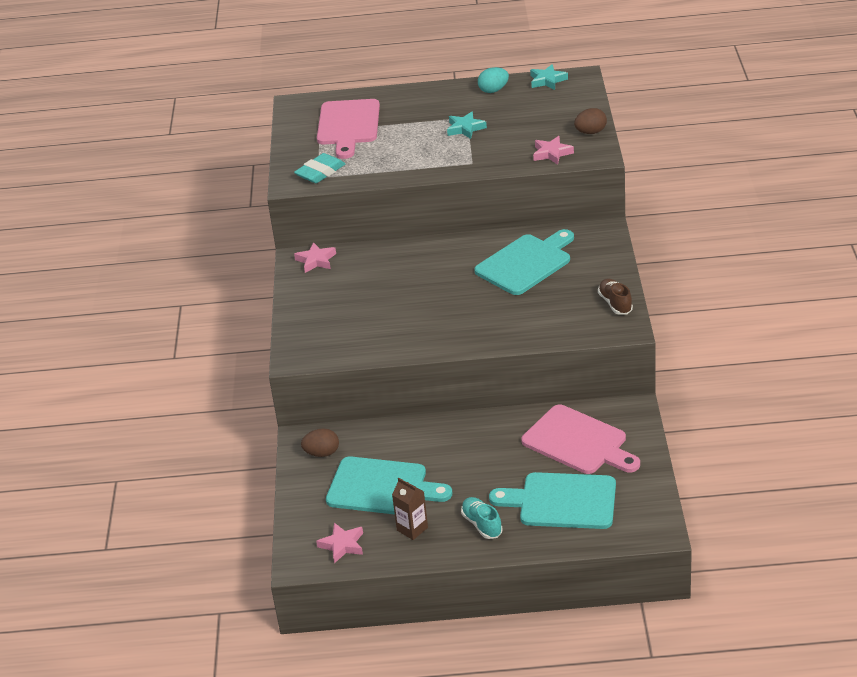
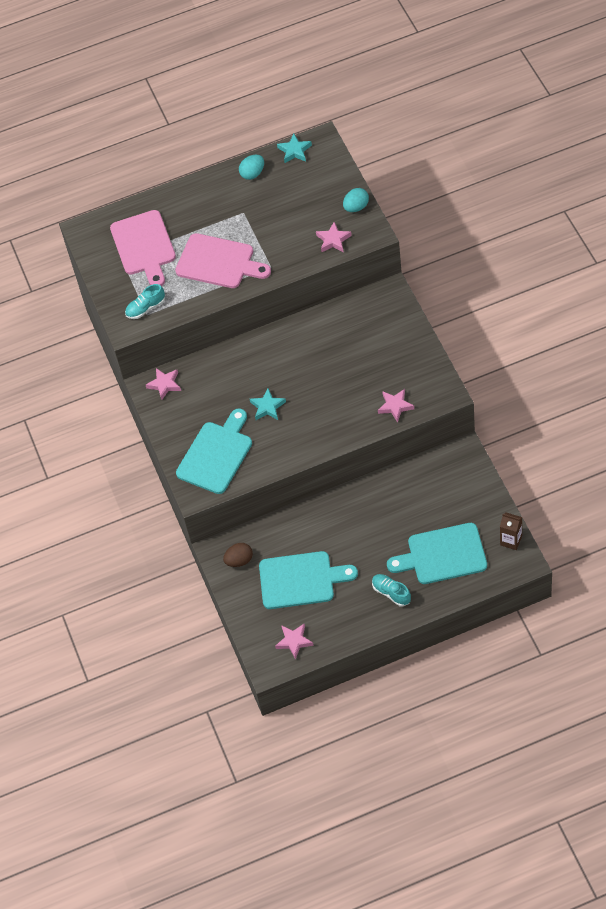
camera: 15 degrees left, 20 degrees up
(320, 172) = (145, 308): turquoise eraser -> turquoise shoe
(412, 529) = (340, 612): brown carton -> brown carton (511, 540)
(465, 128) = (248, 226): turquoise star -> turquoise star (267, 407)
(526, 263) = (340, 344): turquoise cutting board -> turquoise cutting board (216, 454)
(561, 327) = (395, 406): none -> pink star
(578, 442) = (434, 495): pink cutting board -> pink cutting board (218, 262)
(591, 132) = (356, 207): brown egg -> turquoise egg
(615, 303) = (428, 370): brown shoe -> none

